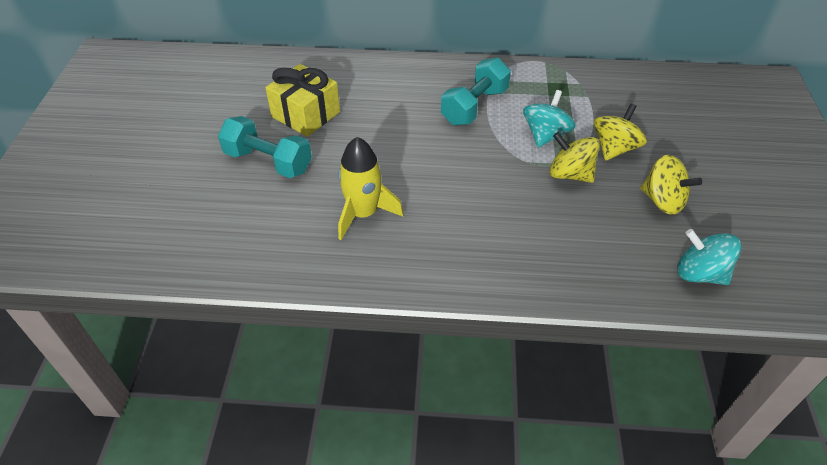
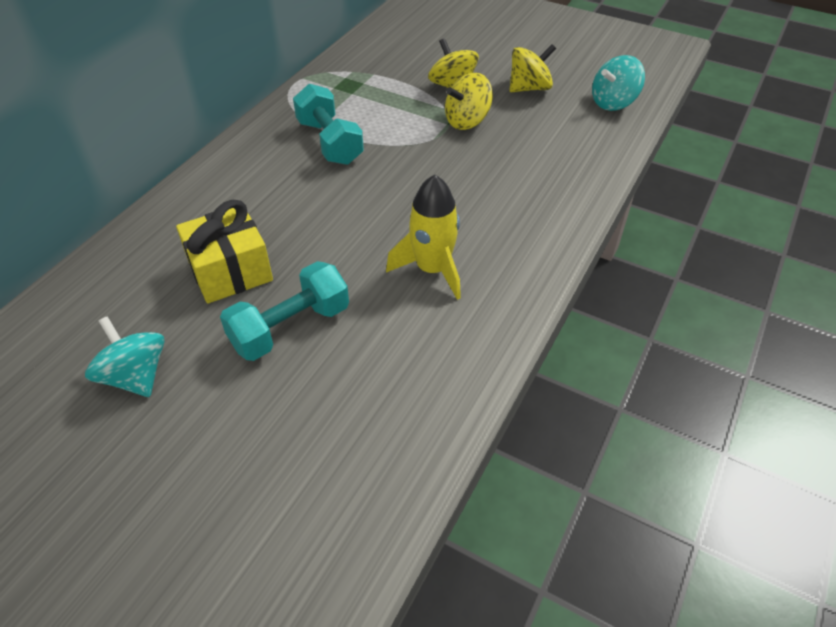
camera: 65 degrees left, 0 degrees up
(545, 135) = (406, 115): turquoise spinning top -> turquoise spinning top (136, 376)

